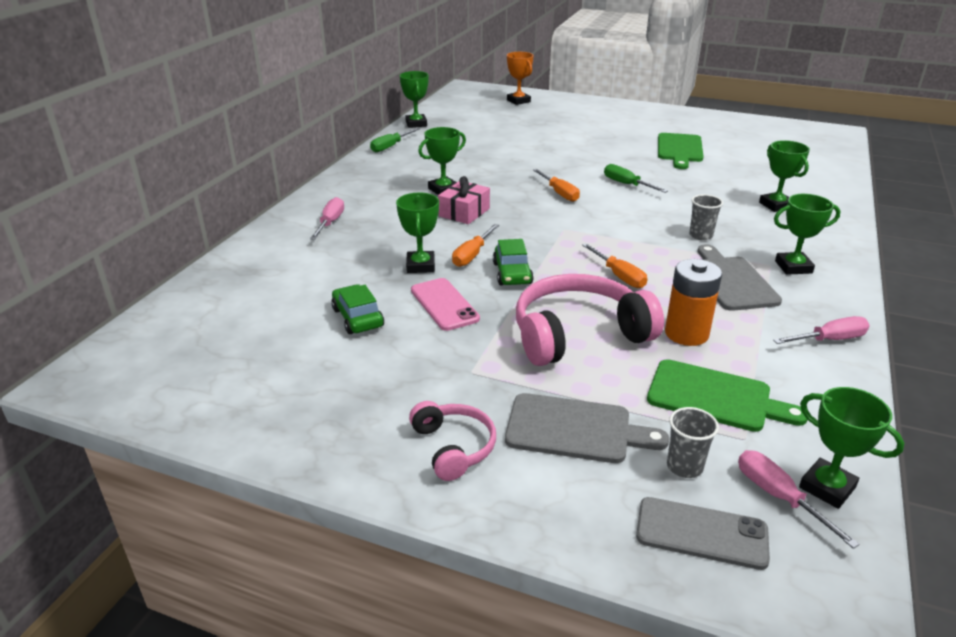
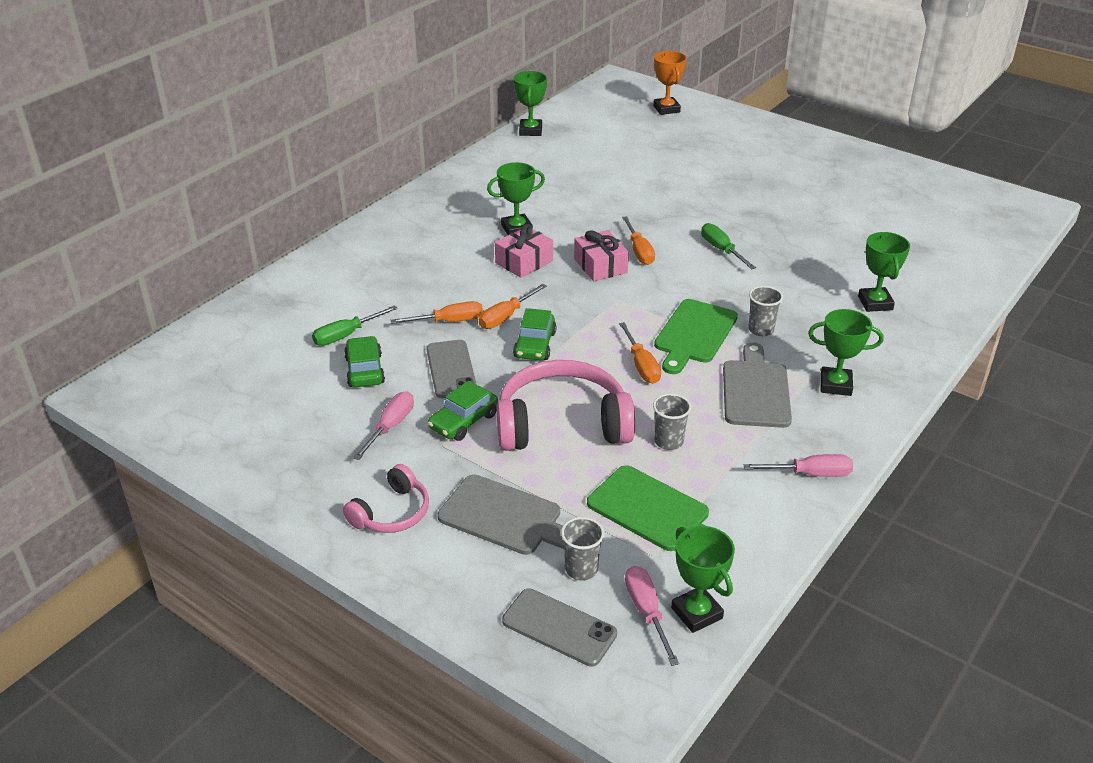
camera: 15 degrees right, 5 degrees up
(330, 223) = (383, 255): pink screwdriver -> pink screwdriver (390, 426)
(390, 147) = (487, 161): green screwdriver -> green screwdriver (346, 335)
(420, 266) = (449, 321): green trophy -> orange screwdriver
(444, 304) = (451, 369): pink phone -> grey phone
(453, 447) = (392, 512): pink headphones -> pink headphones turned 45 degrees clockwise
(481, 347) = (464, 421): none -> green car
(533, 207) = (600, 266): none -> pink gift
(679, 149) = (815, 208): green cutting board -> green cutting board (694, 334)
(686, 333) = (668, 441): orange battery -> grey cup

